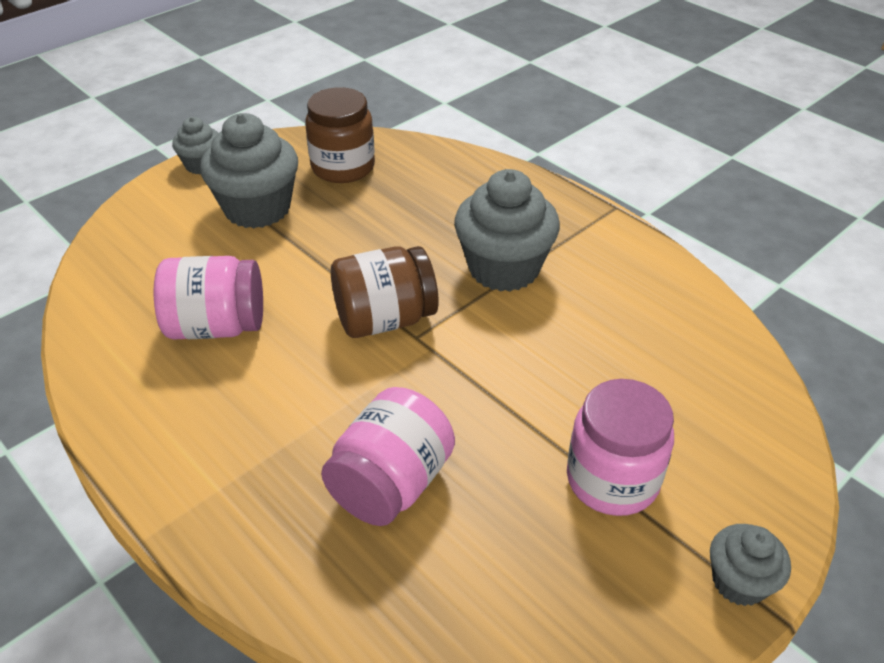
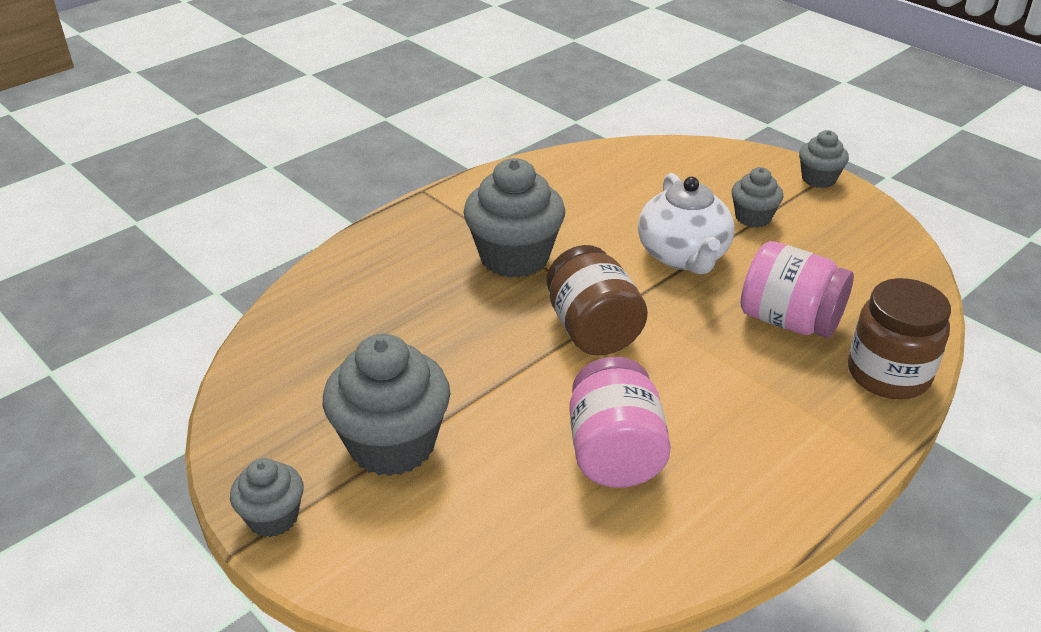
camera: 90 degrees left, 5 degrees down
(343, 167) = (312, 373): brown jar -> brown jar (888, 374)
(517, 399) = (683, 256): none -> white teapot
(612, 480) = (753, 217): pink jar -> grey cupcake

